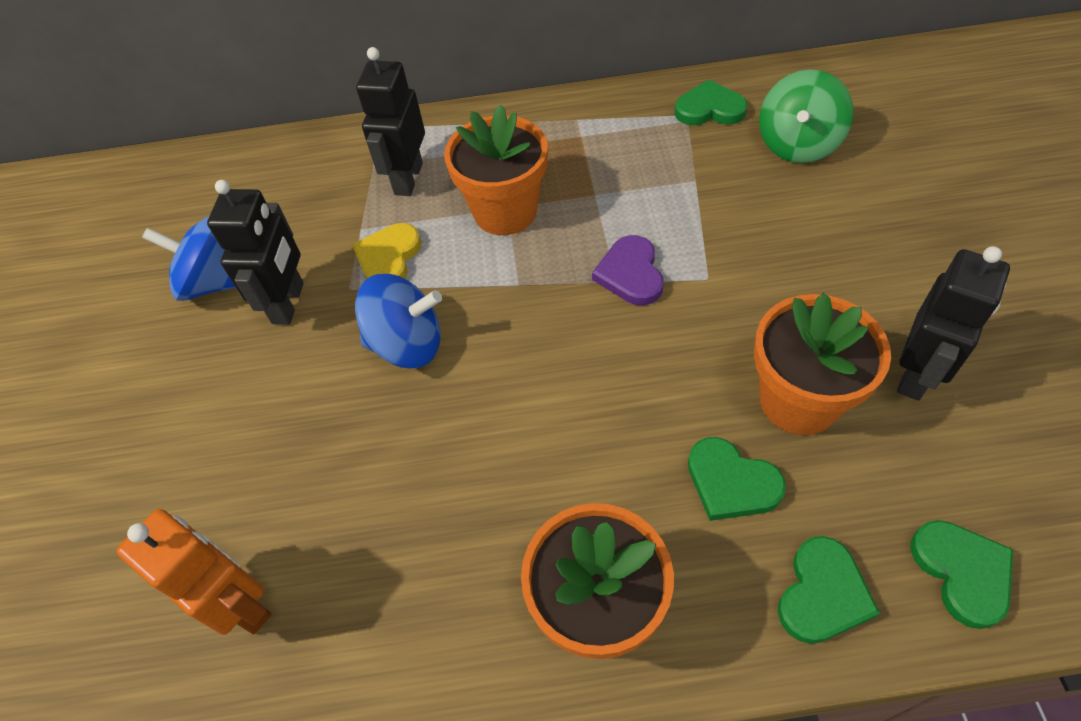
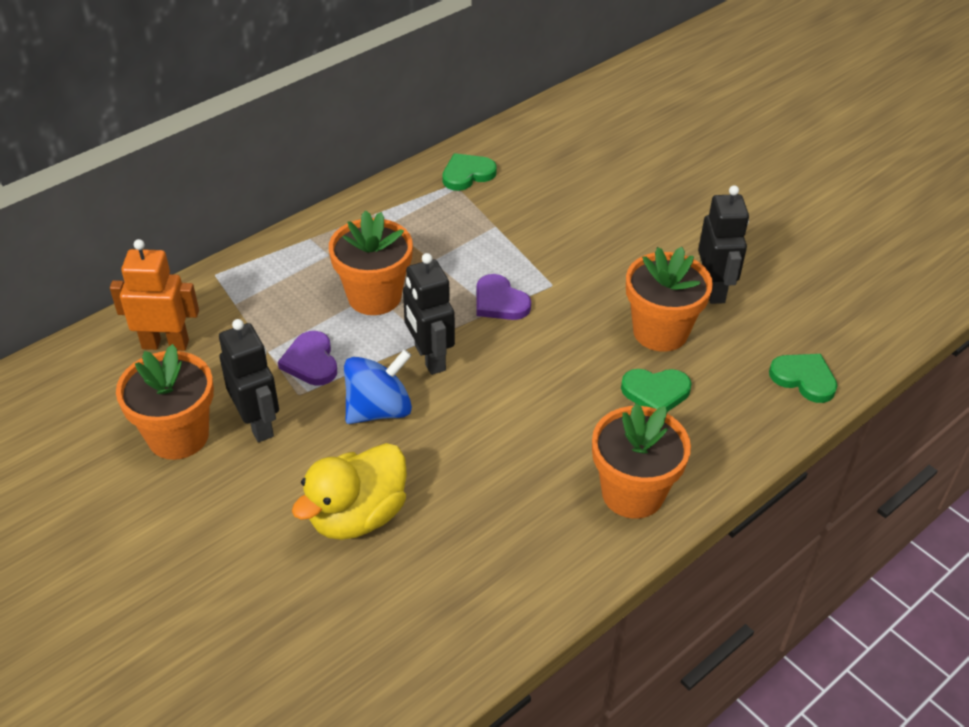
camera: 40 degrees left, 10 degrees down
(216, 282) = (178, 436): blue spinning top -> orange flower pot
(241, 604) = (406, 608): orange robot -> orange robot (165, 344)
(289, 459) = (357, 516): none -> yellow duck
(388, 258) = (311, 362): yellow heart -> purple heart
(408, 179) = (274, 302): black robot -> black robot (429, 358)
(797, 144) = (546, 179): green spinning top -> none
(822, 594) = (744, 423): green heart -> none

